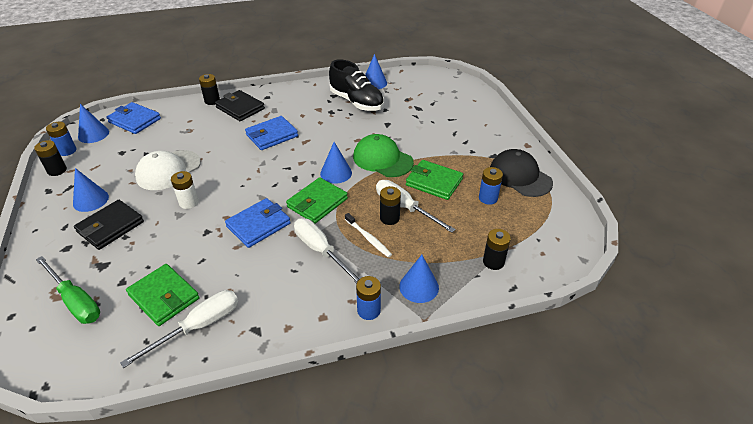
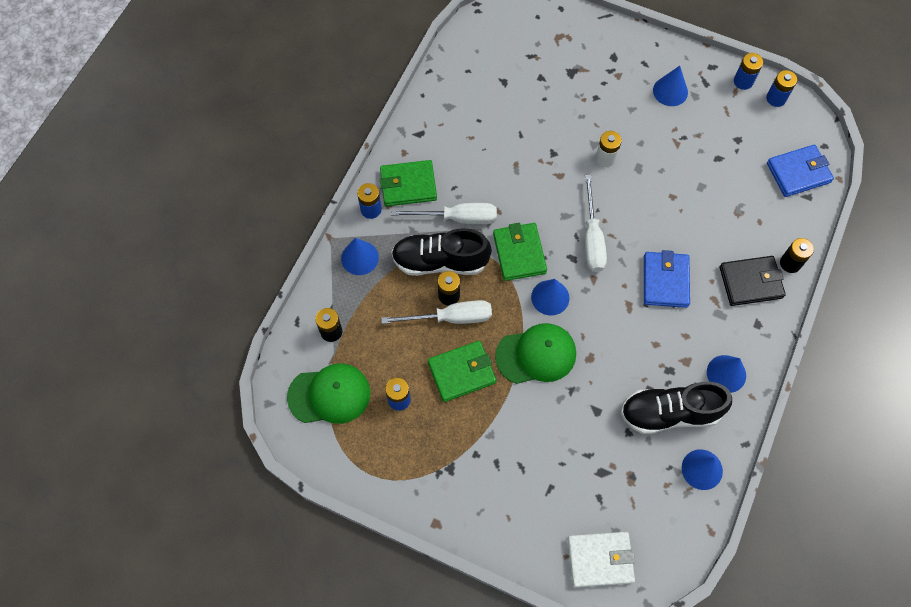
camera: 130 degrees right, 25 degrees up
(57, 170) = (743, 81): black battery -> blue battery
(75, 301) = (543, 45): green screwdriver -> none
(93, 134) = (794, 128): blue cone -> blue cone (726, 373)
(110, 227) = (617, 92): black wallet -> none
(164, 297) = (501, 96): green wallet -> green wallet (408, 185)
(168, 170) = (672, 164): white cap -> none
(198, 327) = (453, 103): white screwdriver -> white screwdriver (592, 238)
(258, 225) = (529, 193): blue wallet -> none
(368, 238) = (440, 261): white toothbrush -> black shoe
(460, 91) = (600, 560): none -> white wallet
(520, 176) = (399, 461): black cap -> none
(532, 232) = (329, 395): none -> green cap

